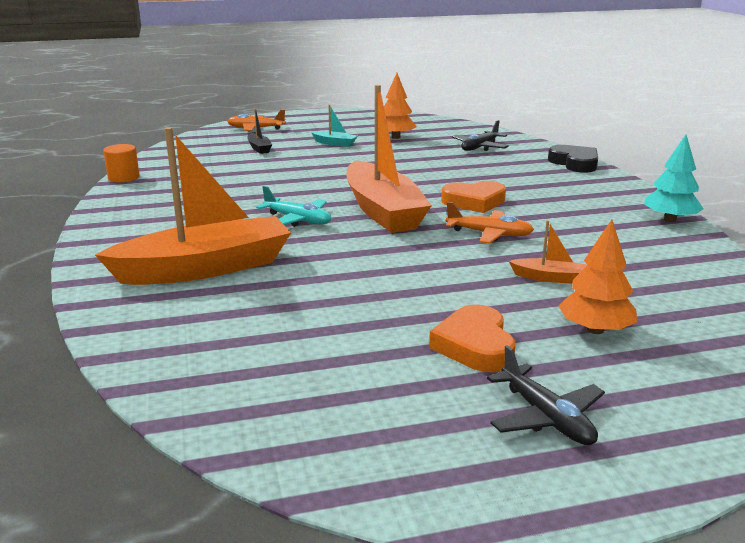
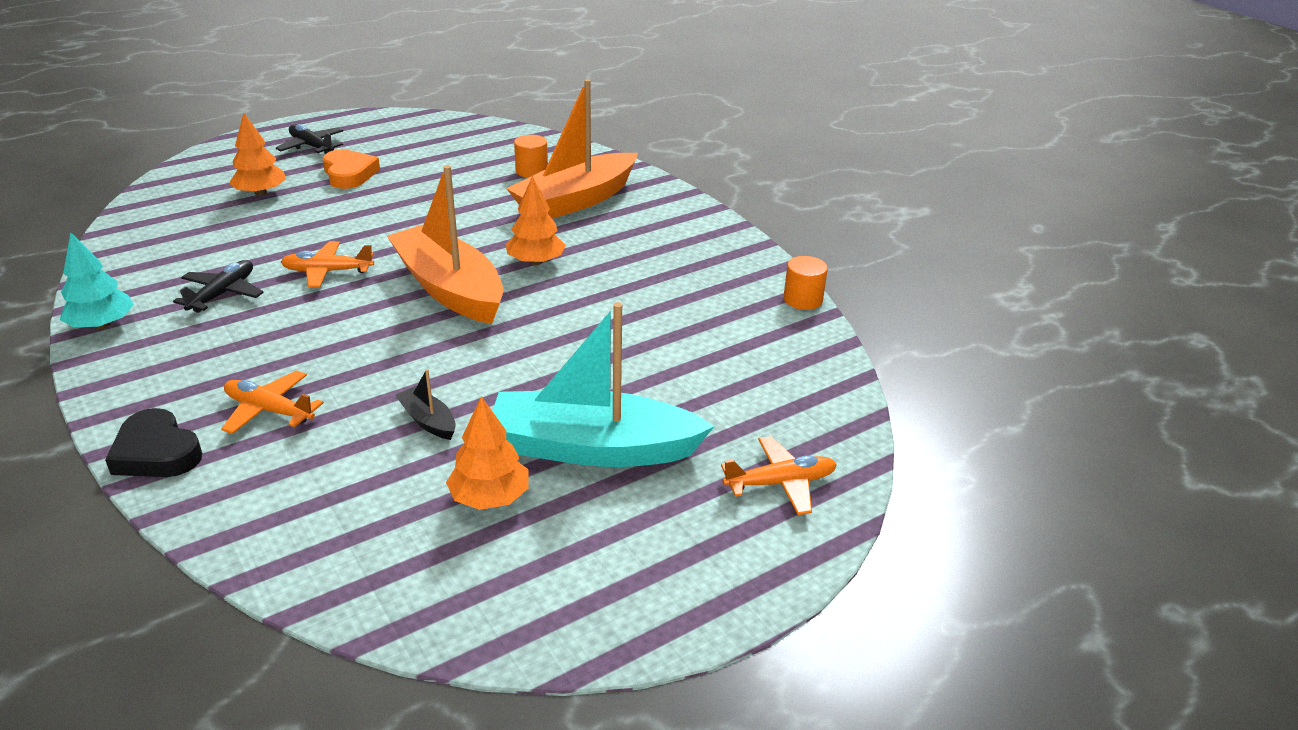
camera: 160 degrees right, 10 degrees up
(219, 314) = (531, 171): none -> orange cylinder
(259, 148) = (705, 405): black boat -> black boat (428, 421)
(298, 220) = (535, 262): turquoise plane -> orange tree
(335, 143) = (592, 448): turquoise boat -> turquoise boat, size x2.44
(474, 202) = (341, 322): orange heart -> none
(479, 147) = (320, 484): black plane -> black plane (223, 294)
(515, 170) = (269, 410): none -> orange plane
(550, 278) = (279, 230): orange boat -> none

